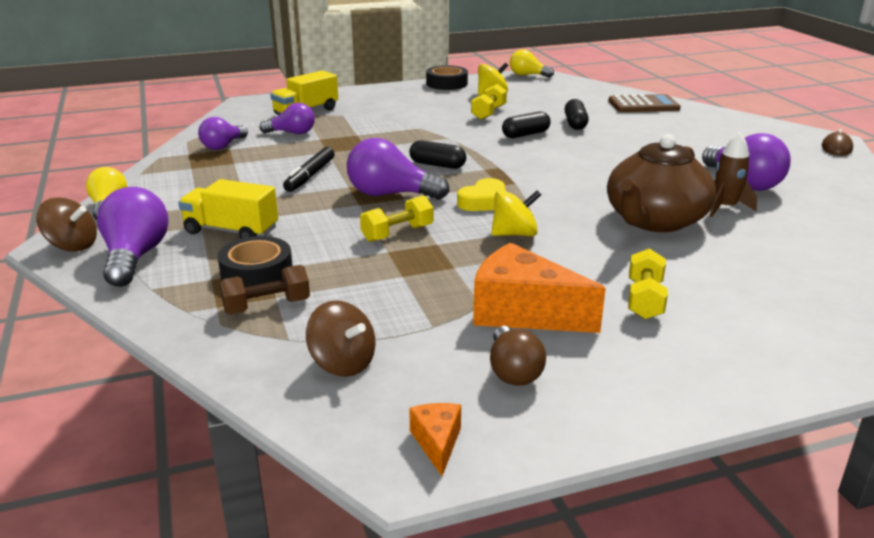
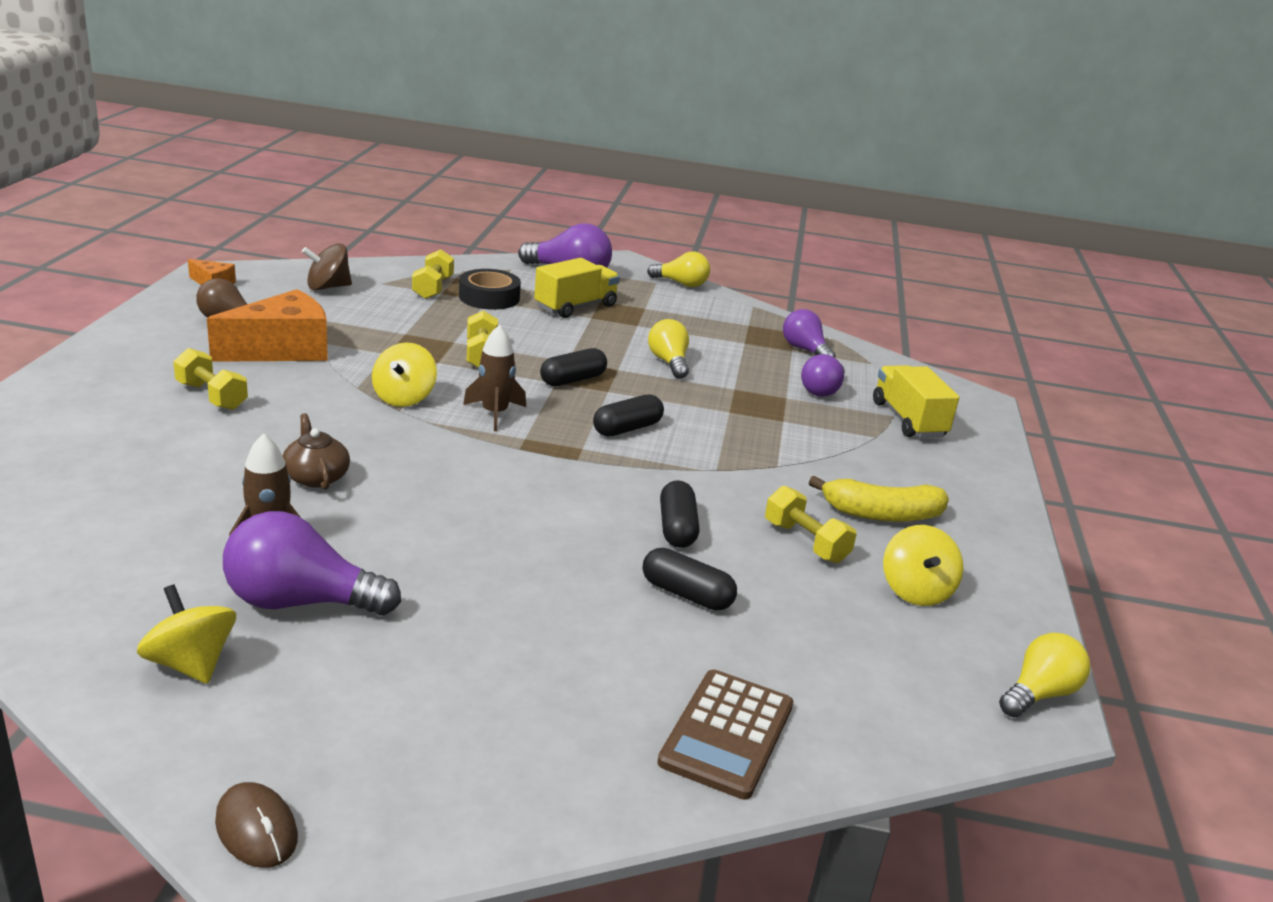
camera: 115 degrees right, 0 degrees up
(72, 245) = (616, 264): brown spinning top -> none
(266, 306) = (433, 288): brown dumbbell -> yellow dumbbell
(310, 176) = (669, 362): black marker -> yellow light bulb
(390, 194) = (573, 380): purple light bulb -> black capsule
(434, 105) = (881, 514): none -> yellow banana
(446, 83) = (1010, 573): black tape -> none
(484, 201) = (495, 413): yellow heart -> brown rocket
(655, 220) = (316, 477): brown teapot -> brown teapot, size x0.47
(820, 186) = (191, 663): none -> yellow spinning top

